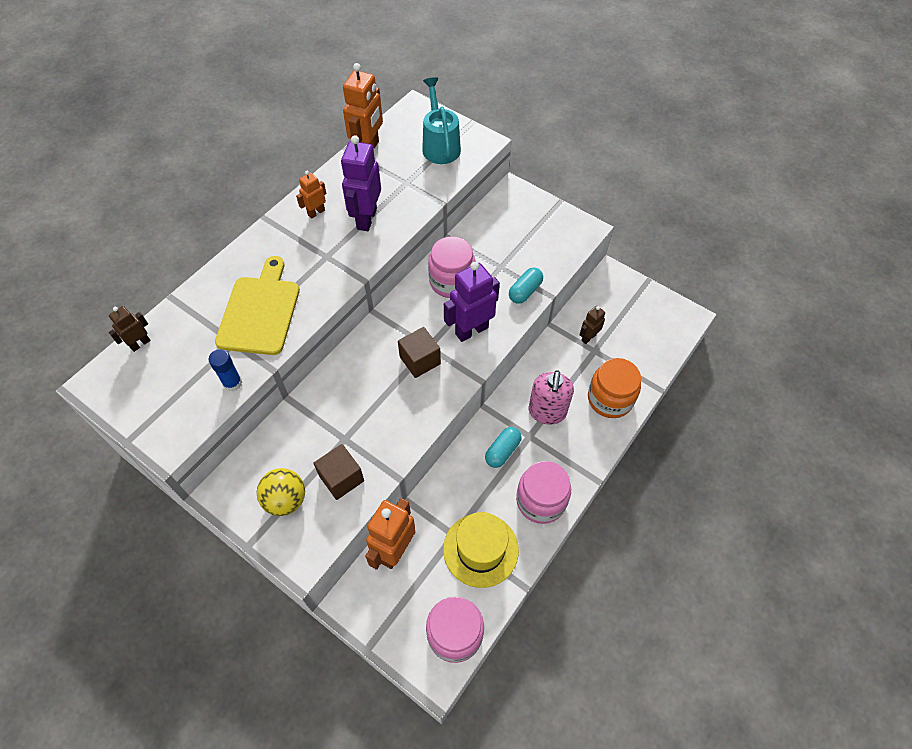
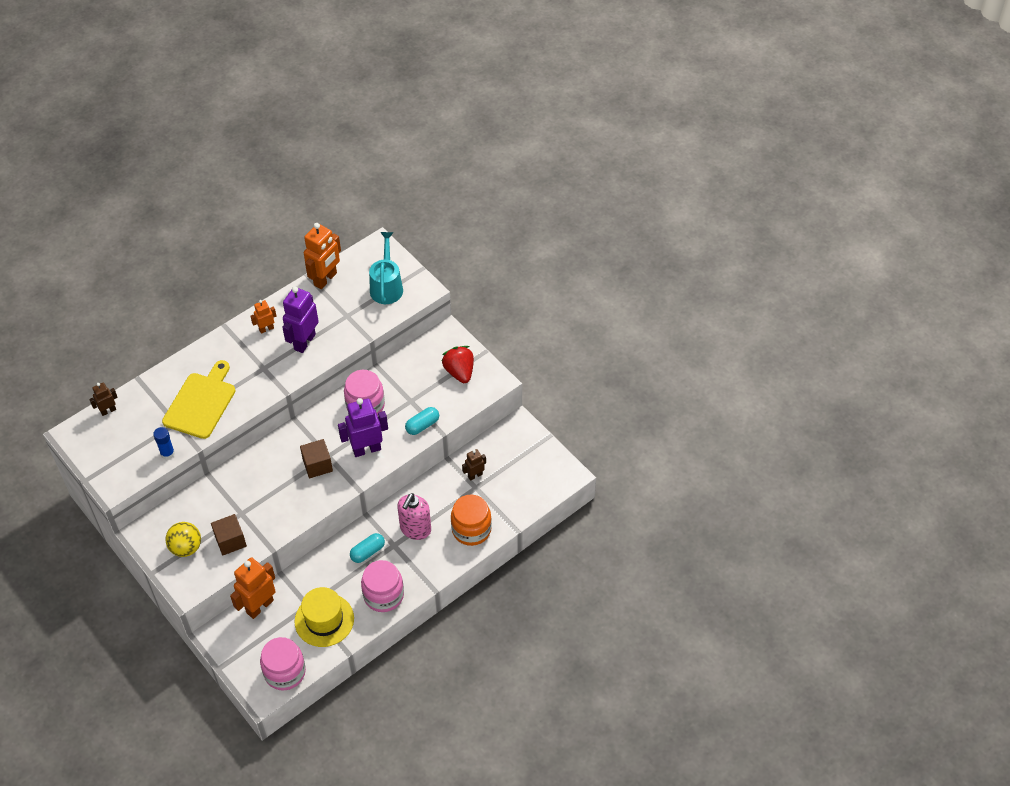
camera: 15 degrees right, 5 degrees down
(542, 227) = (459, 372): none -> red strawberry

